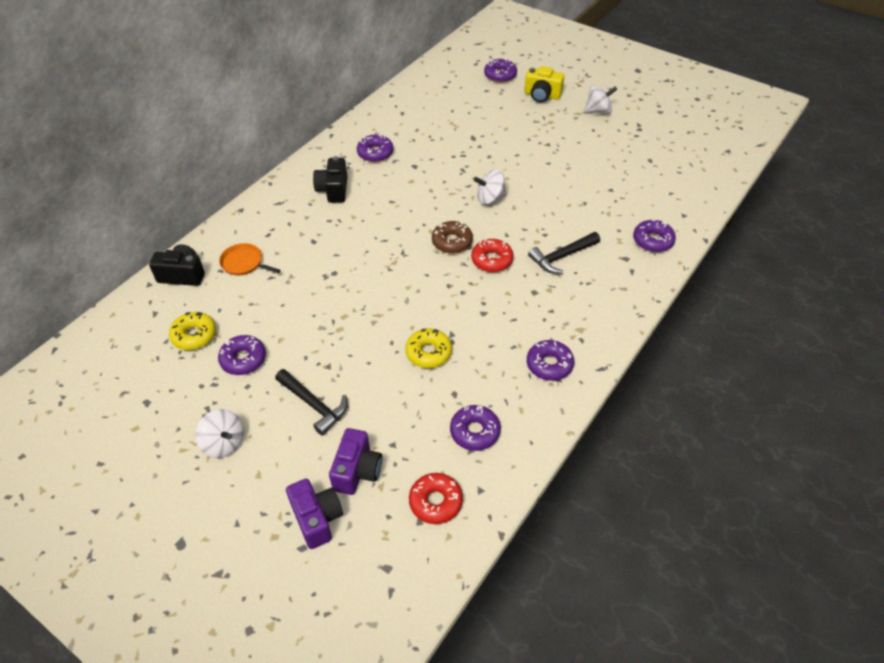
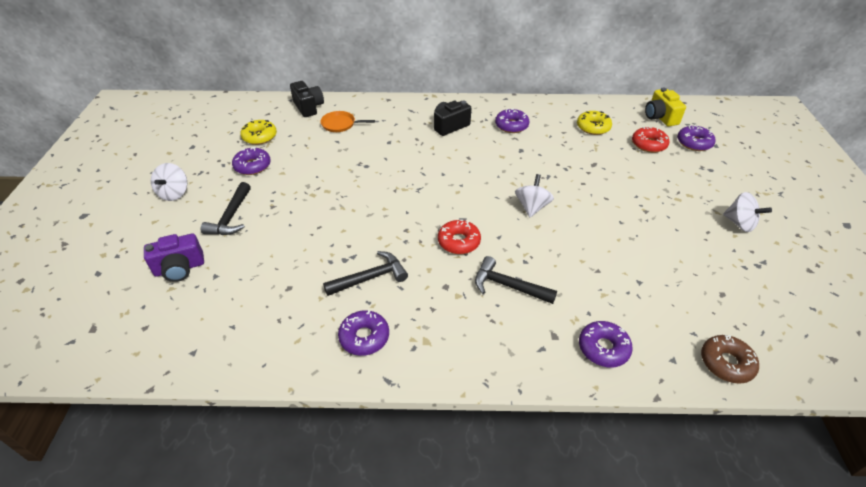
camera: 55 degrees right, 5 degrees down
(244, 263) = (340, 124): orange pan -> orange pan turned 75 degrees counterclockwise
(317, 519) = (126, 268): purple camera -> none
(428, 353) = (322, 252): yellow donut -> yellow donut (593, 127)
(436, 502) = (168, 328): red donut -> red donut (648, 144)
(452, 242) = (457, 209): brown donut -> brown donut (726, 363)
(475, 432) = (254, 320): purple donut -> none
(487, 333) = (371, 277): none -> black hammer
(490, 198) = (532, 207): white spinning top -> white spinning top turned 60 degrees clockwise
(542, 95) = (705, 178): yellow camera -> yellow camera (660, 117)

